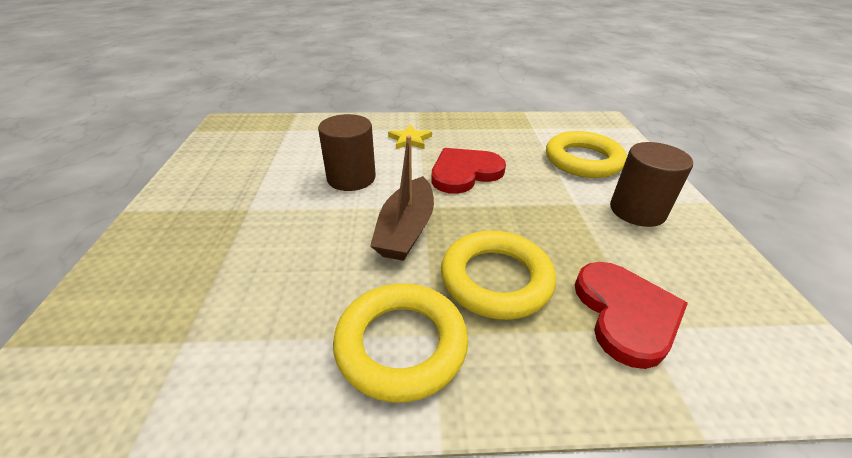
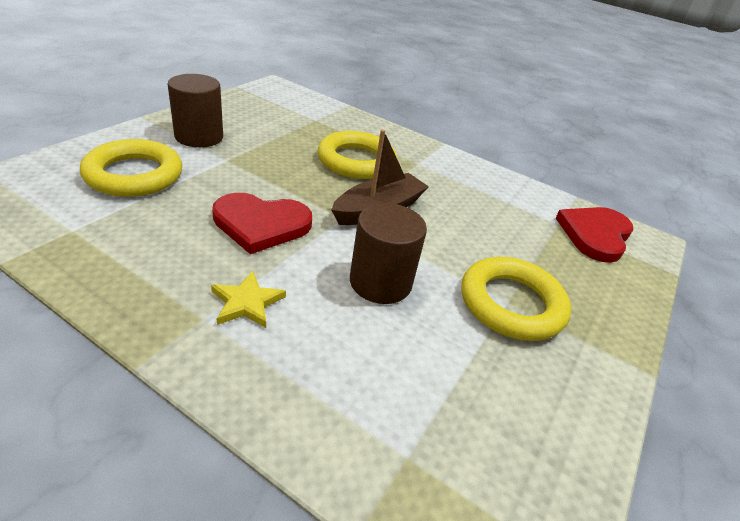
camera: 150 degrees left, 0 degrees up
(401, 344) = (437, 168): yellow ring -> yellow ring (511, 304)
(625, 314) = (314, 124): red heart -> red heart (595, 235)

